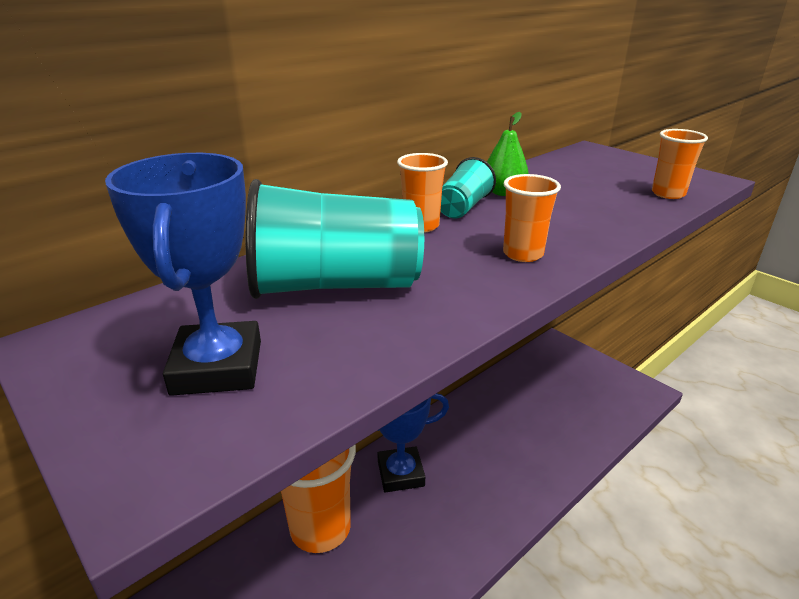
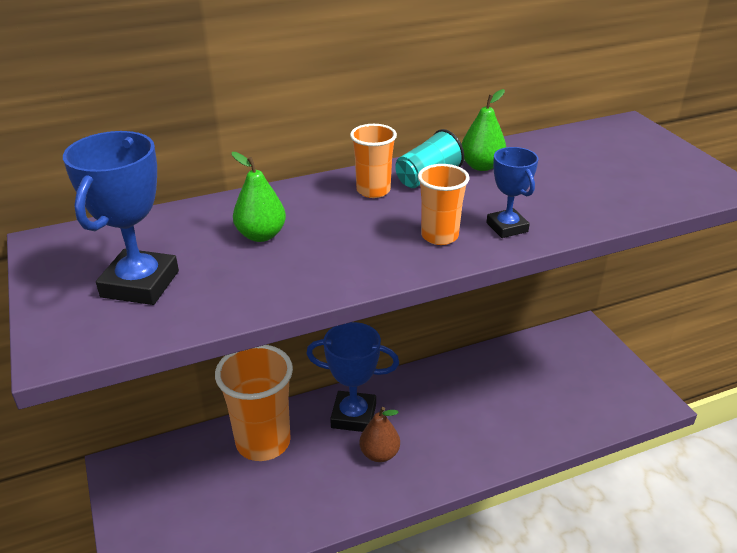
camera: 20 degrees right, 5 degrees up
(335, 285) = (261, 235): turquoise cup -> green pear
(445, 506) = (379, 454): none -> brown pear
(576, 236) = (507, 227): none -> blue trophy
(668, 194) = (653, 195): orange cup -> none

